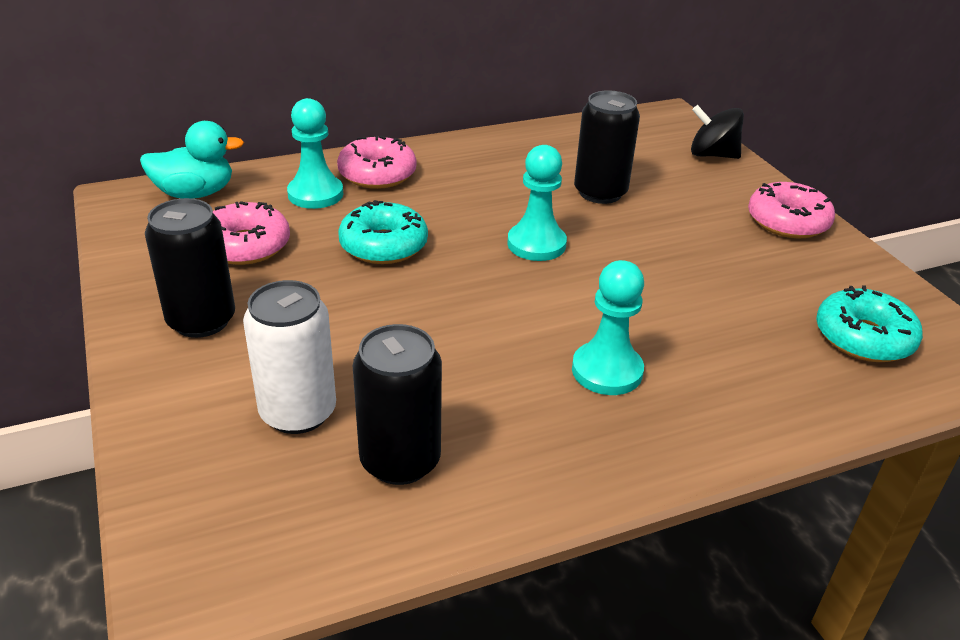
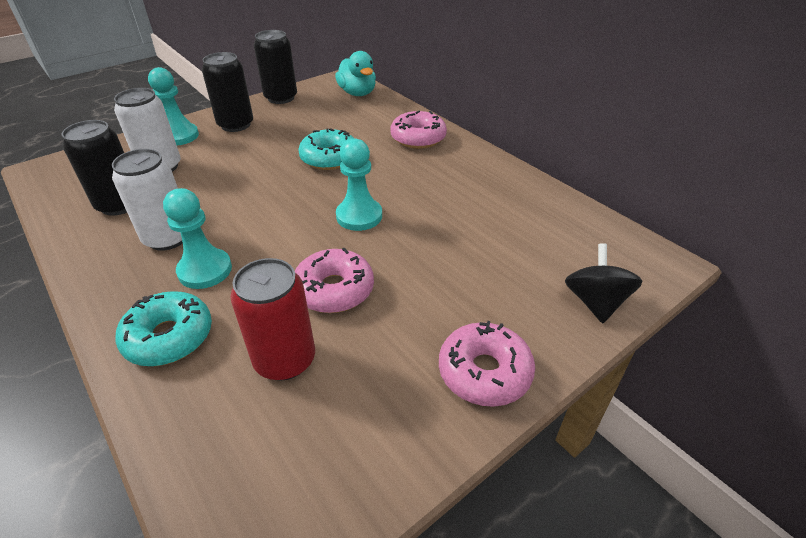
camera: 75 degrees right, 5 degrees up
(246, 246) = (310, 119): pink donut -> pink donut (334, 290)
(315, 194) = (378, 124): turquoise pawn -> turquoise pawn (179, 136)
(520, 404) = (168, 238): none -> white can
(600, 192) = (459, 236): black can -> black can (281, 98)
(766, 323) = (285, 360): none -> red can
(863, 338) = (275, 441): turquoise donut -> turquoise donut (169, 337)

